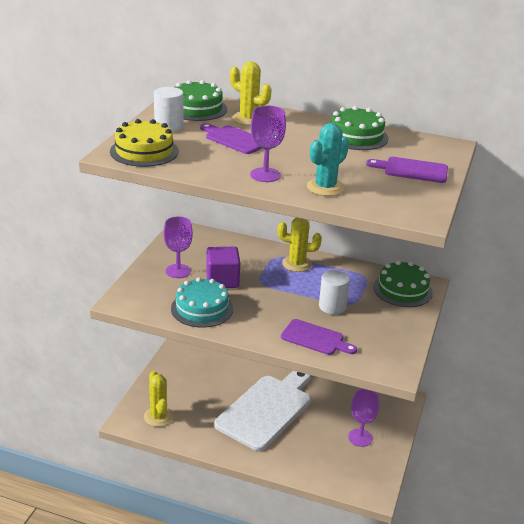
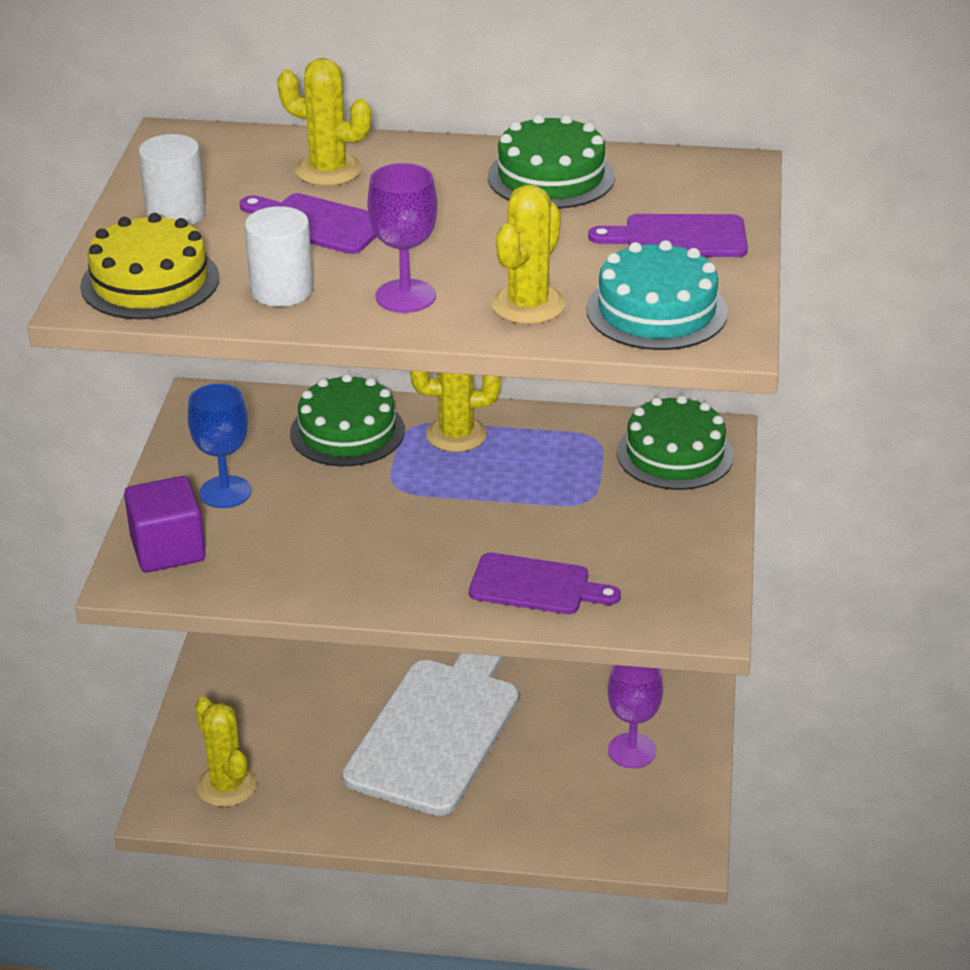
camera: 10 degrees left, 5 degrees up
(178, 271) = (225, 492): purple goblet -> blue goblet
(196, 108) = (215, 161): green cake -> green cake (347, 432)
(202, 308) = (299, 564): turquoise cake -> turquoise cake (656, 311)
(222, 280) = (320, 496): purple cube -> purple cube (168, 549)
(325, 187) = (528, 305): turquoise cactus -> yellow cactus
(332, 306) = (550, 513): white cylinder -> white cylinder (282, 291)

